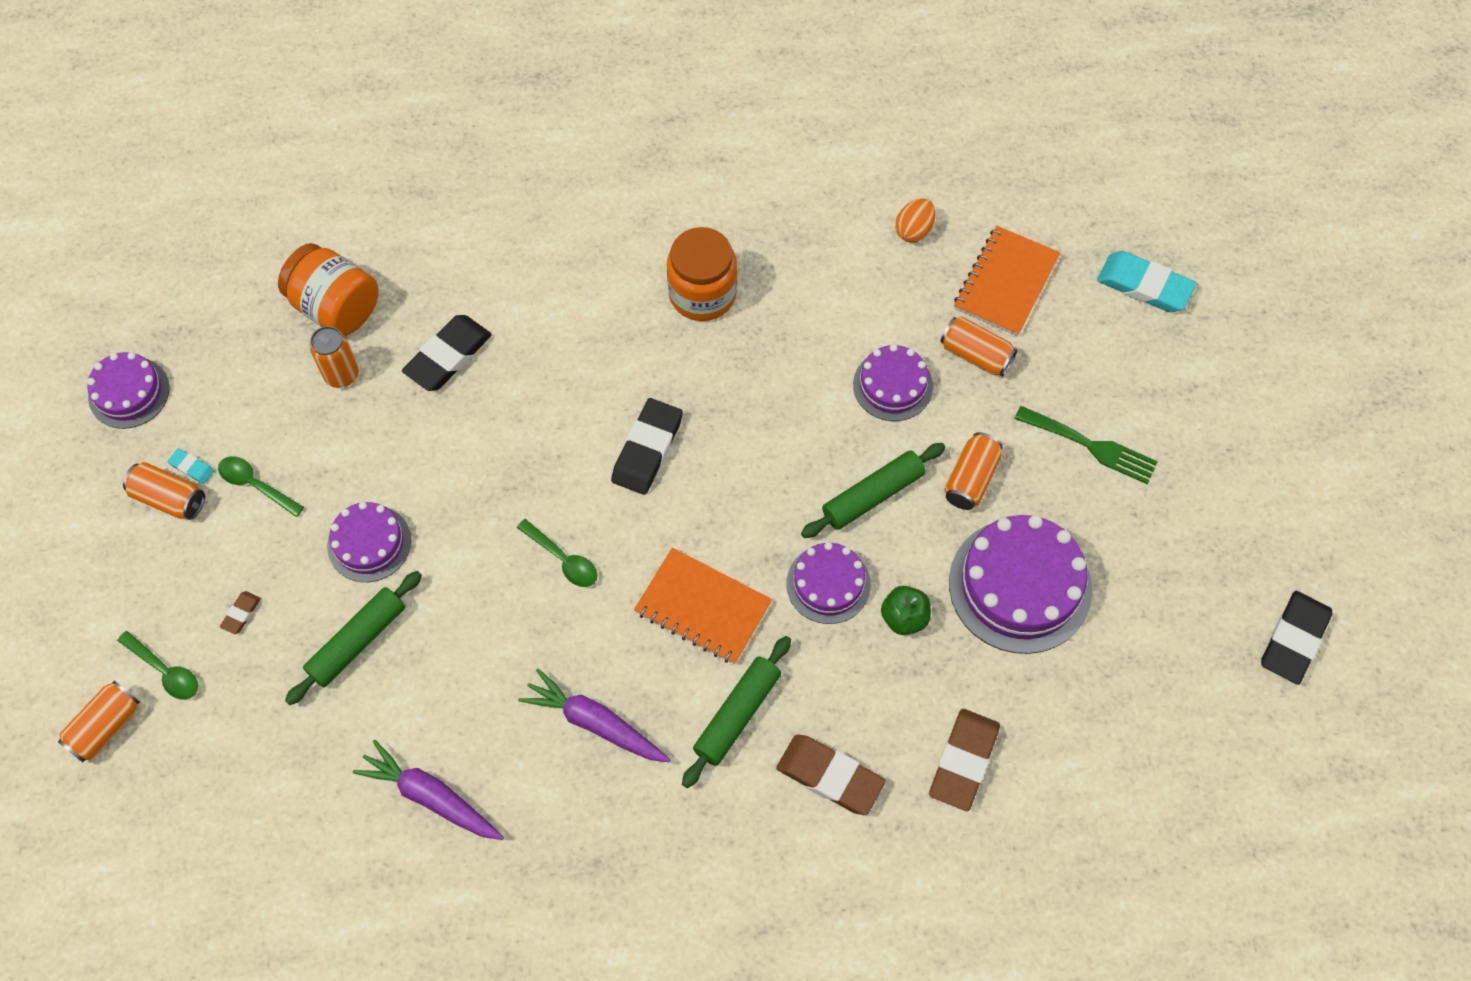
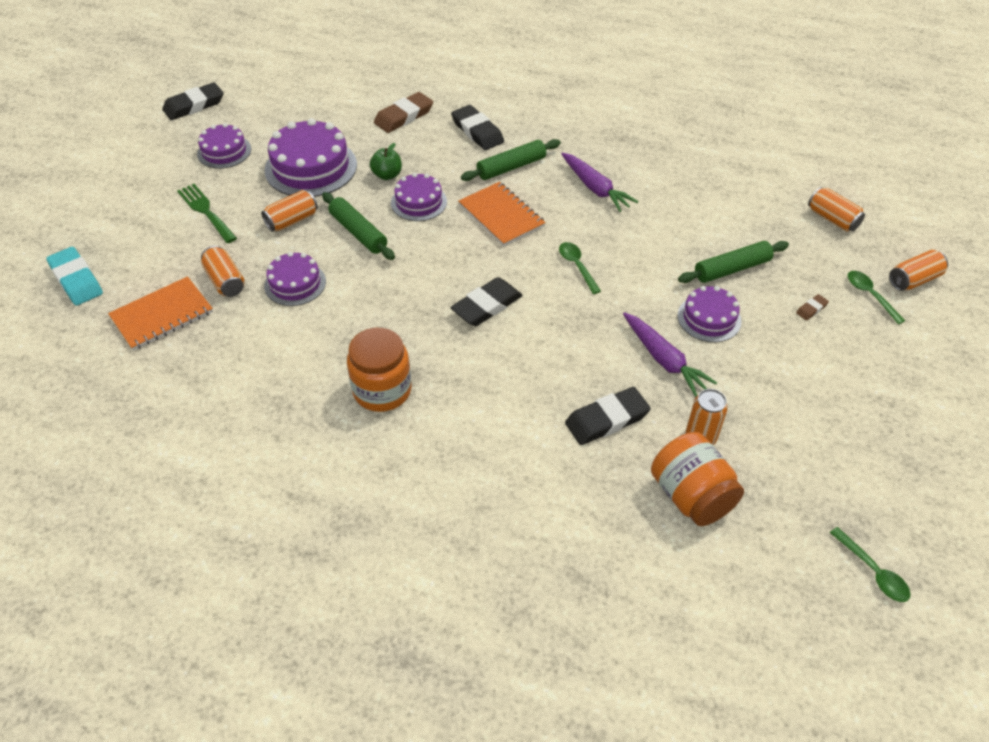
camera: 155 degrees left, 15 degrees down
(129, 392) = (893, 491): purple cake -> purple cake (224, 151)
(169, 498) = (860, 398): orange can -> orange can (832, 219)
(192, 467) = (840, 413): turquoise eraser -> none
(256, 485) = (788, 383): green spoon -> green spoon (872, 571)
(431, 797) = (706, 188): purple carrot -> purple carrot (664, 360)
(830, 776) = (477, 131): brown eraser -> black eraser
(872, 495) = (358, 232): green rolling pin -> green rolling pin turned 60 degrees clockwise
(914, 230) = (190, 374): orange egg -> none

